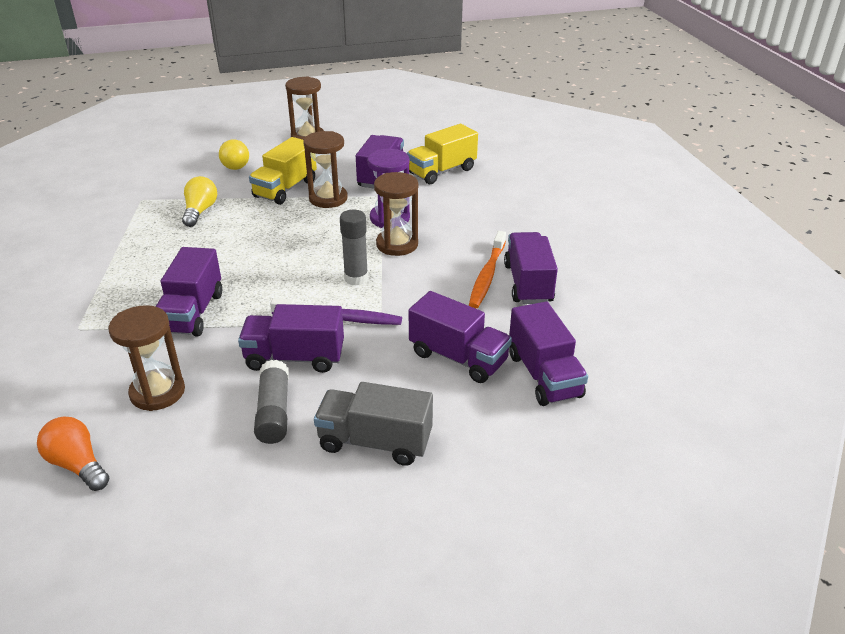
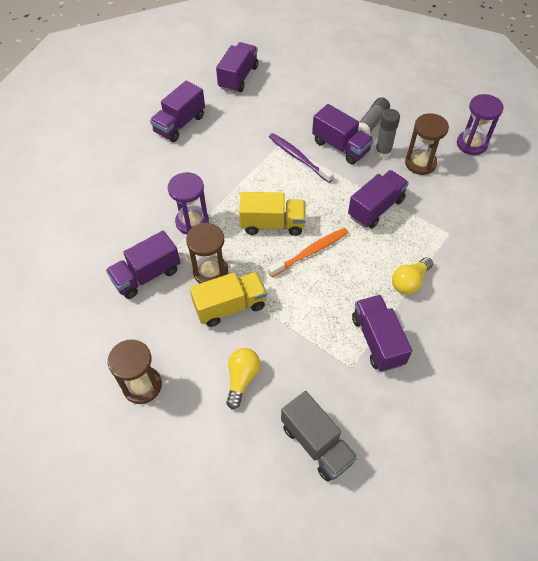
camera: 140 degrees left, 20 degrees up
(78, 465) = (471, 144): orange light bulb -> purple hourglass
(200, 211) = (314, 317): yellow light bulb -> yellow light bulb (409, 282)
(356, 278) = (264, 181): grey glue stick -> grey glue stick (383, 152)
(375, 442) = (338, 89): grey truck -> grey truck (316, 443)
(397, 244) = (213, 194): brown hourglass -> none
(442, 171) = (99, 252): yellow truck -> yellow truck (272, 224)
(458, 357) = (264, 105): purple truck -> purple truck (377, 340)
(487, 275) = (192, 141): orange toothbrush -> orange toothbrush (310, 252)

